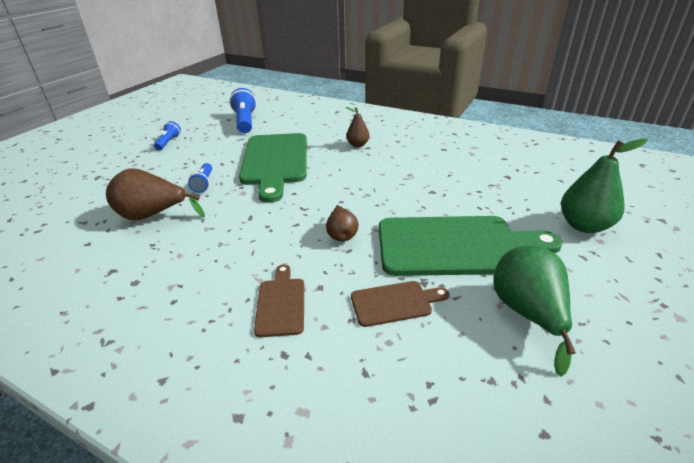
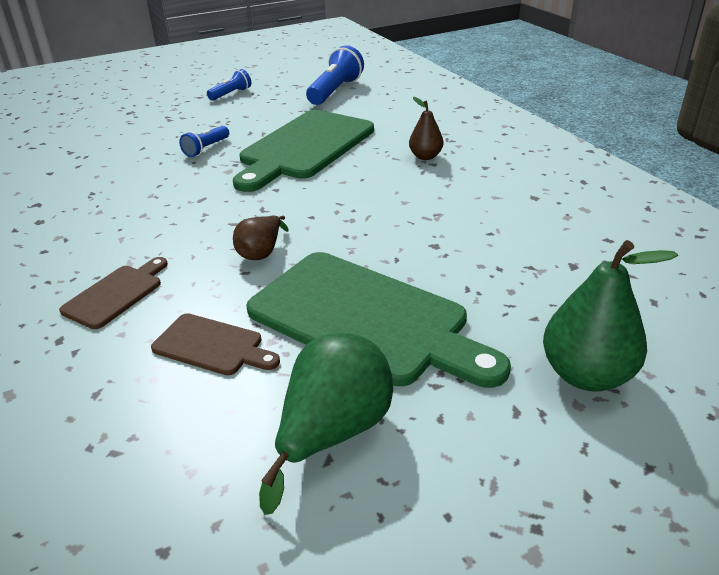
camera: 35 degrees right, 0 degrees up
(153, 215) = (125, 165): brown pear -> none

